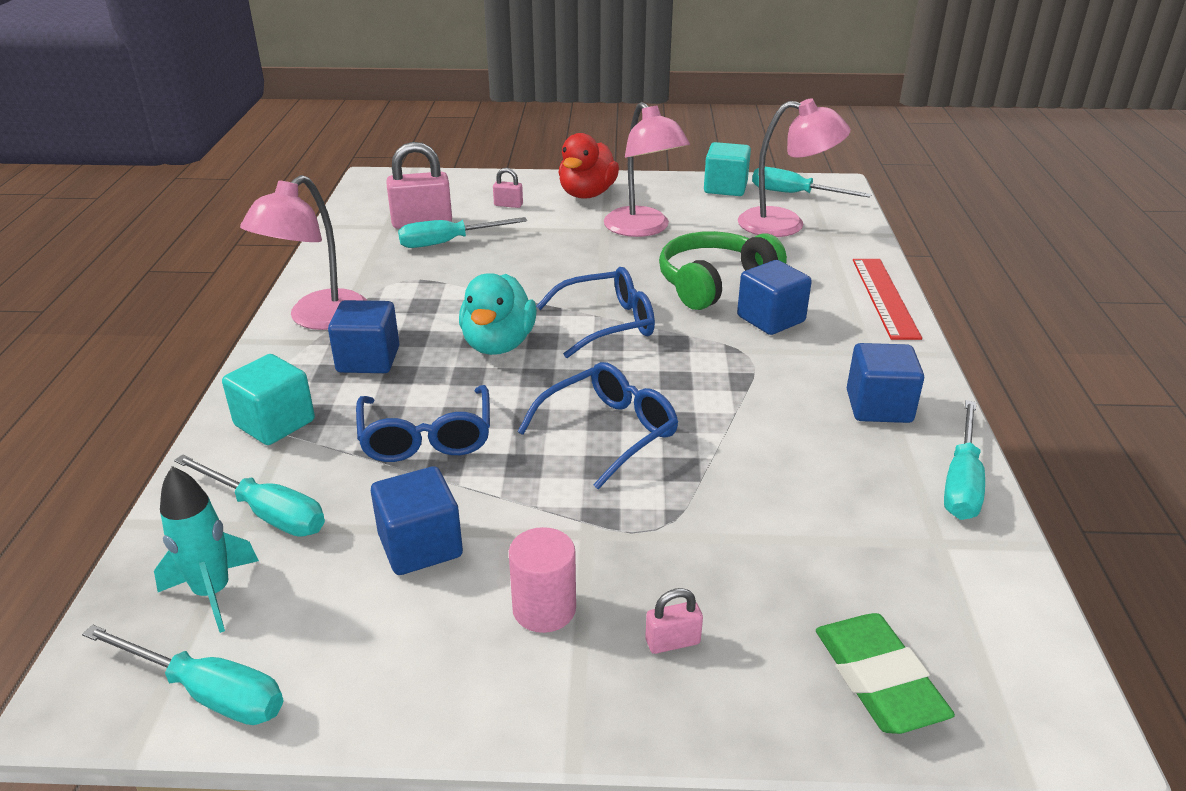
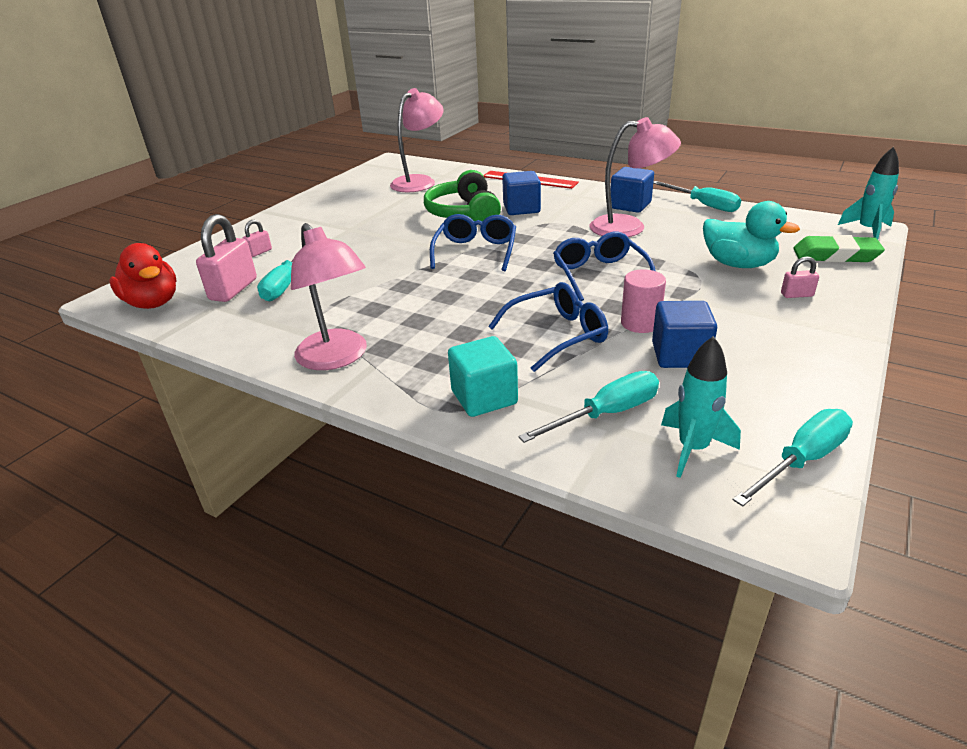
camera: 60 degrees left, 0 degrees up
(368, 360) = (429, 343): blue cube -> none
(426, 437) = (557, 335): blue glasses -> blue glasses turned 45 degrees counterclockwise
(498, 344) = (462, 290): turquoise duck -> turquoise duck (738, 264)
(544, 609) = (758, 324): pink cylinder -> pink cylinder (640, 323)
(587, 194) = (288, 224): red duck -> red duck (153, 303)
(643, 229) = (367, 217): pink lamp -> pink lamp (629, 227)
(672, 642) = (797, 295): pink padlock -> pink padlock turned 75 degrees clockwise
(725, 188) = (349, 185): turquoise cube -> none
(794, 194) = (386, 171): turquoise screwdriver -> none
(1051, 722) = (867, 231): none -> turquoise rocket

